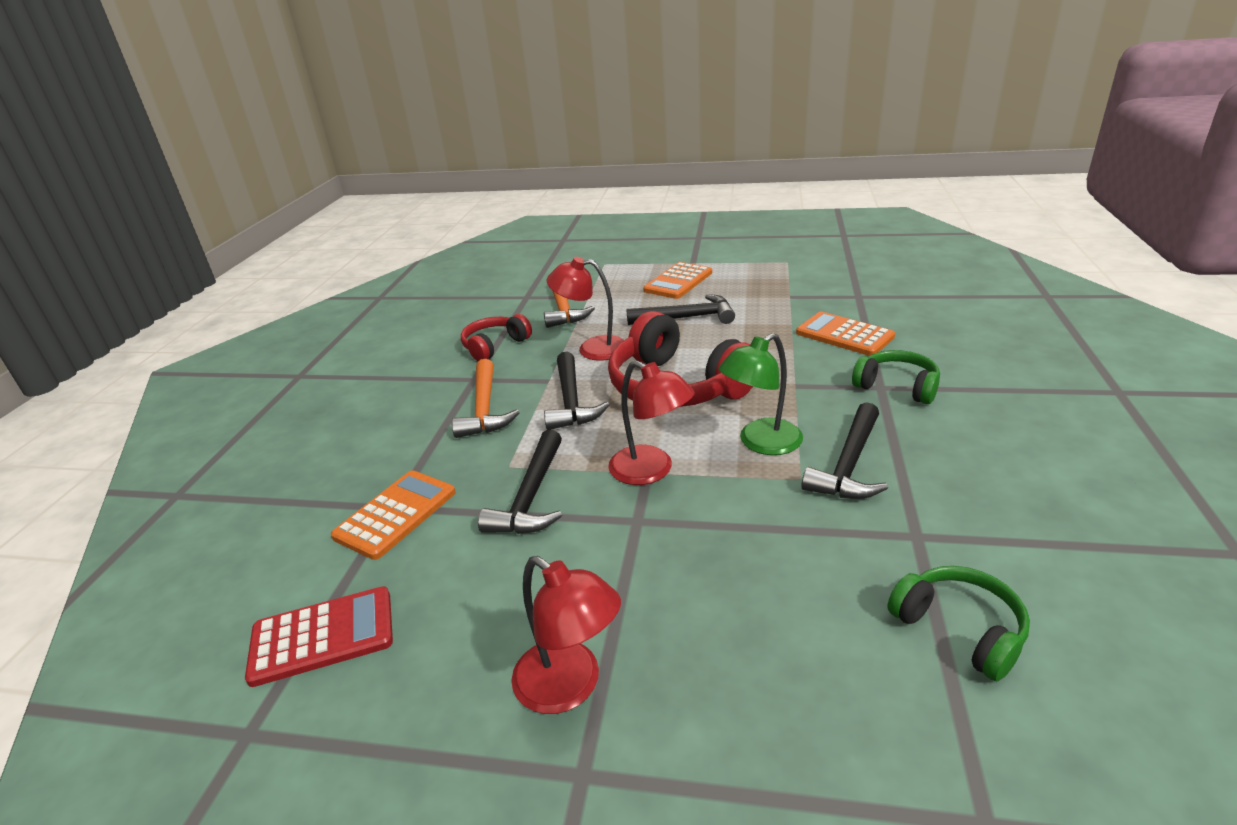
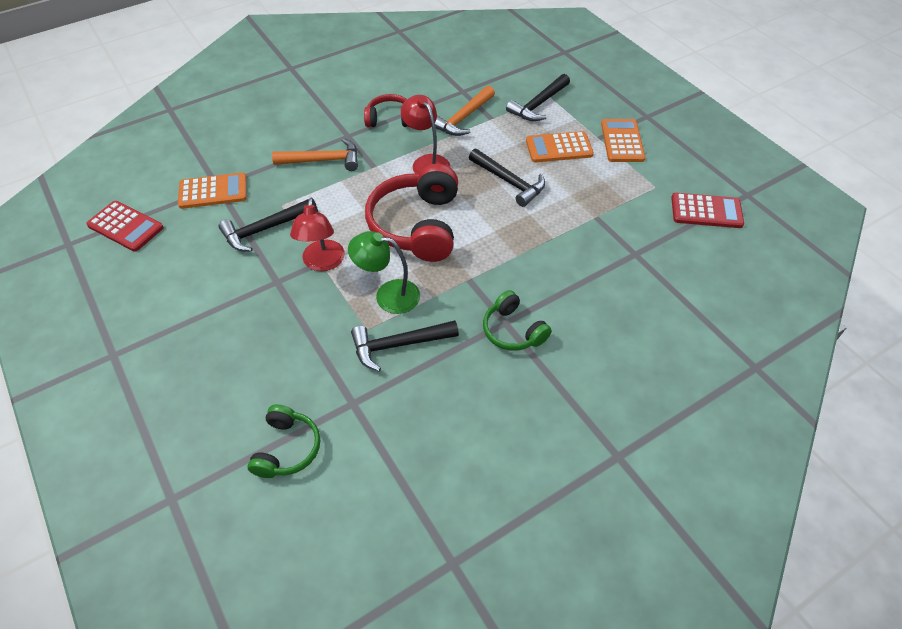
camera: 45 degrees right, 20 degrees up
(485, 408) = (323, 160): orange hammer -> orange hammer turned 135 degrees counterclockwise
(570, 686) = (153, 323): red lamp -> none
(571, 401) = (361, 190): black hammer -> black hammer (538, 104)
(843, 254) = (706, 211): none -> red calculator
(844, 335) = (562, 273): orange calculator -> orange calculator (622, 141)
(897, 387) = (513, 331): green headphones -> green headphones turned 150 degrees clockwise

